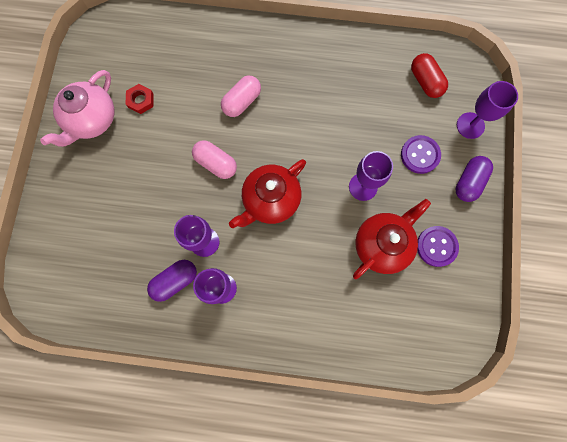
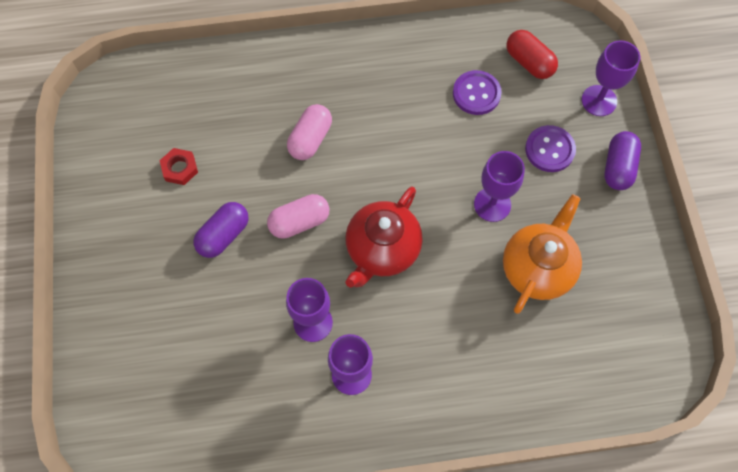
camera: 15 degrees left, 10 degrees down
(92, 120) = (122, 208): pink teapot -> none
(175, 281) = (289, 381): purple capsule -> purple capsule (223, 235)
(216, 163) = (299, 222): pink capsule -> pink capsule turned 45 degrees counterclockwise
(382, 244) = (537, 268): red teapot -> orange teapot
(436, 246) = (604, 253): purple button -> purple button (476, 94)

